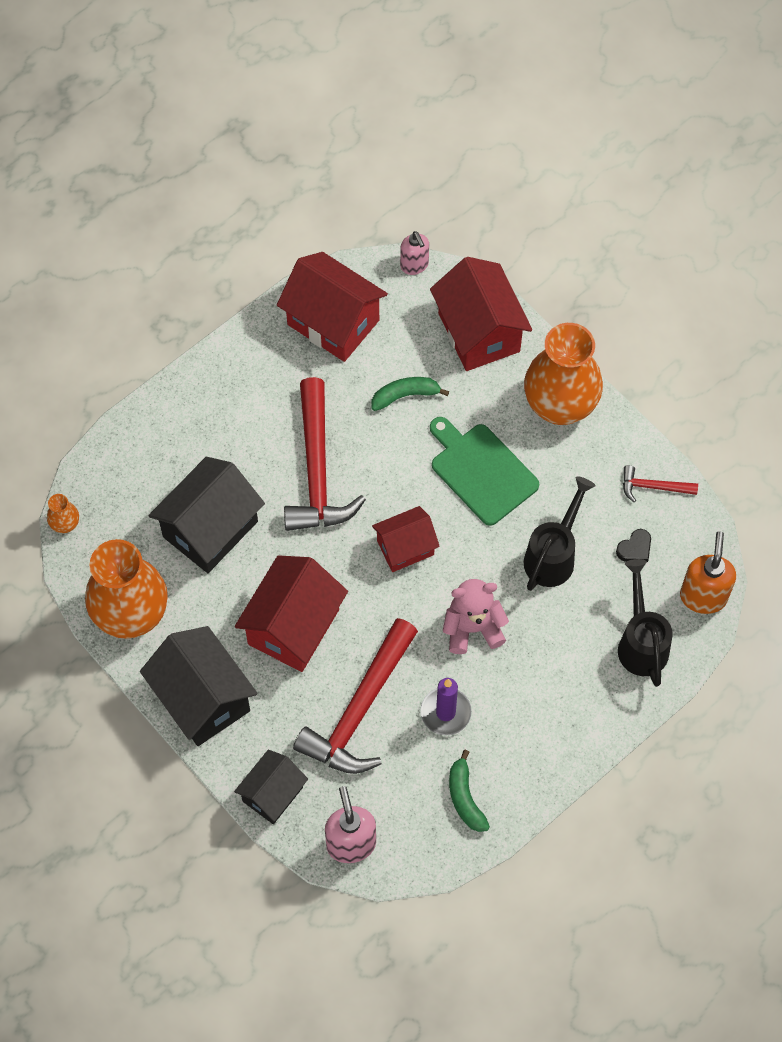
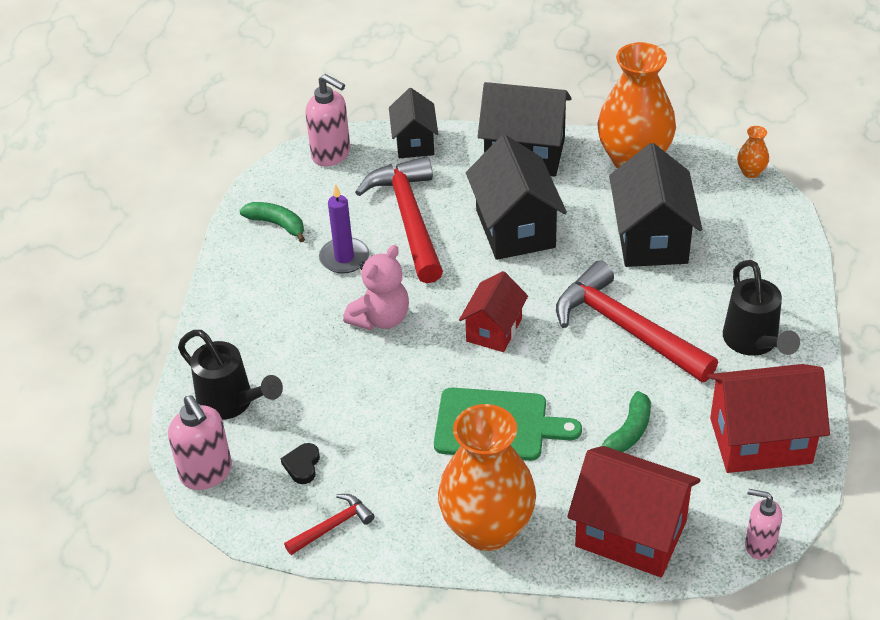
camera: 140 degrees right, 20 degrees down
(293, 627) = (515, 229): red house -> black house
(553, 555) = (368, 410): black watering can -> black watering can (754, 343)
(703, 596) = (206, 473): orange soap dispenser -> pink soap dispenser

